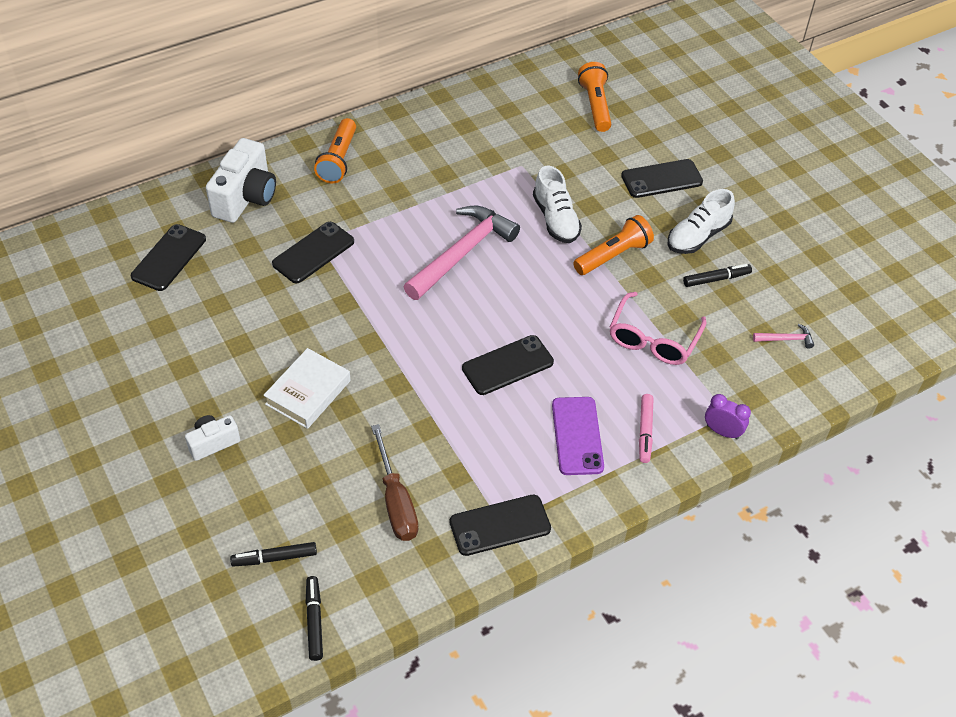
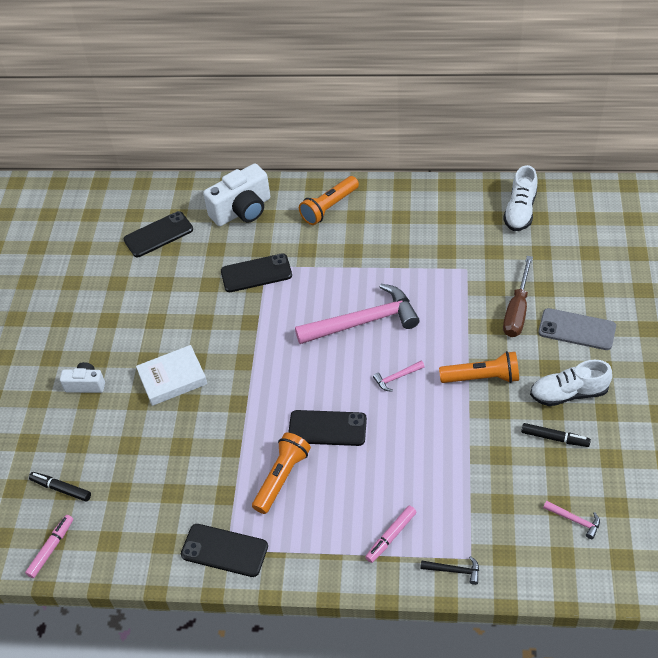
camera: 40 degrees right, 0 degrees up
(314, 621) = (51, 548): black marker -> pink marker
(396, 501) = (168, 491): brown screwdriver -> brown screwdriver (517, 310)
(536, 290) = (397, 377): none -> pink hammer
(555, 219) = (458, 326): white shoe -> white shoe (520, 211)
(577, 436) = (335, 512): purple phone -> none
(595, 105) = (569, 241): orange flashlight -> orange flashlight (282, 477)
(653, 339) = (459, 463): pink glasses -> none
(661, 179) = (577, 329): black phone -> grey phone
(722, 432) = (454, 570): purple clock -> black hammer

